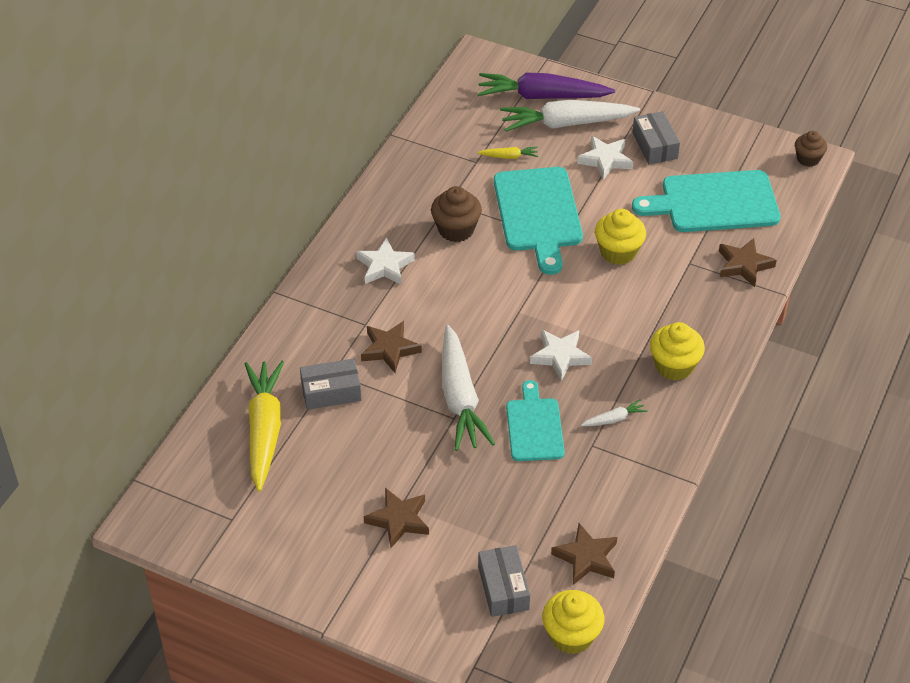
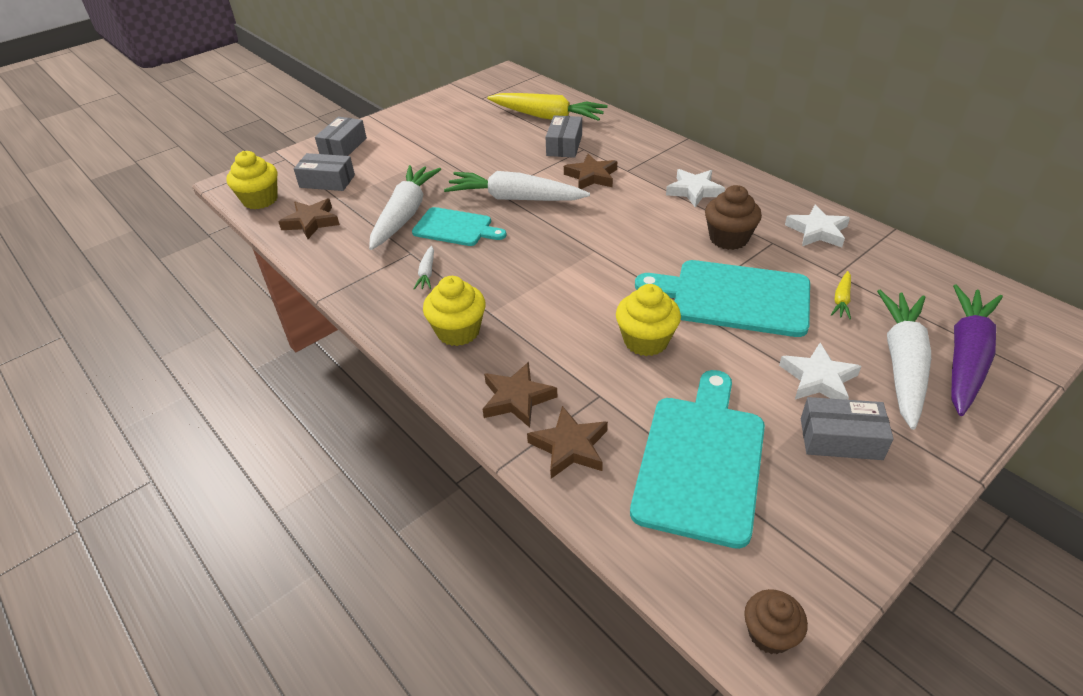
camera: 115 degrees right, 5 degrees down
(398, 520) = (424, 152): brown star -> brown star (517, 398)
(419, 615) = (343, 146): none -> grey box
(532, 479) = (405, 214): none -> white carrot
(560, 356) = (523, 261): white star -> white star (817, 231)

